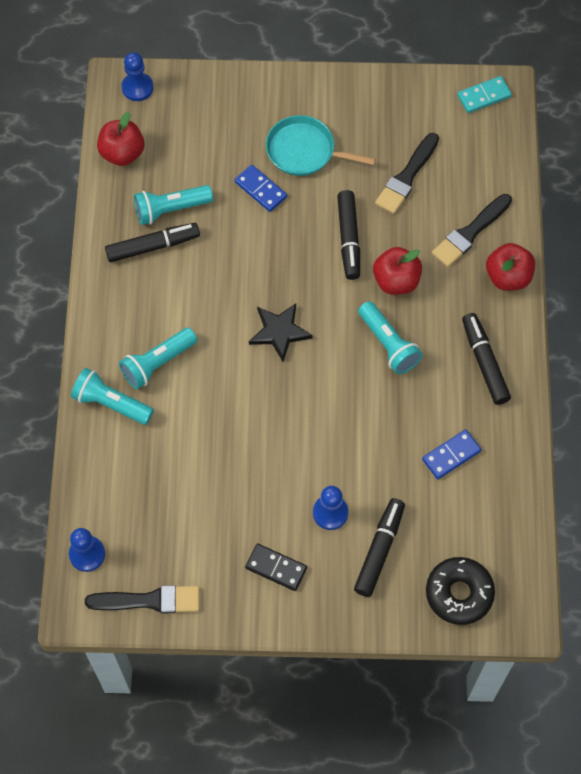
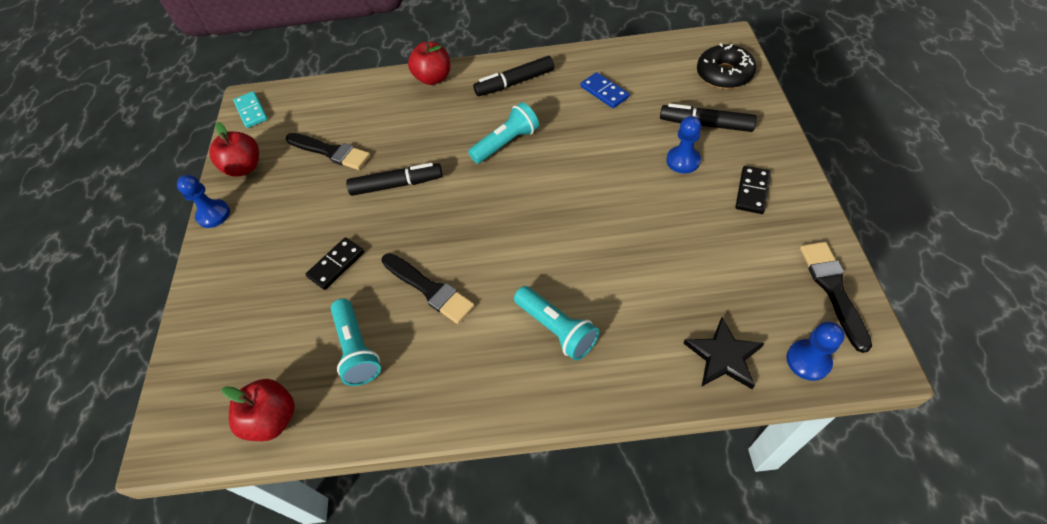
camera: 90 degrees left, 10 degrees down
(111, 403) = (616, 369): turquoise flashlight -> none
(137, 88) = (177, 418): blue pawn -> blue pawn (213, 214)
(153, 246) = (406, 360): black marker -> none
(260, 189) = (336, 265): blue domino -> black domino
(279, 332) = (503, 224): black star -> black star (723, 356)
(304, 151) = (292, 233): turquoise pan -> none
(396, 281) = (441, 146): red apple -> red apple (244, 167)
(470, 233) = (391, 104): black brush -> black brush (429, 289)

